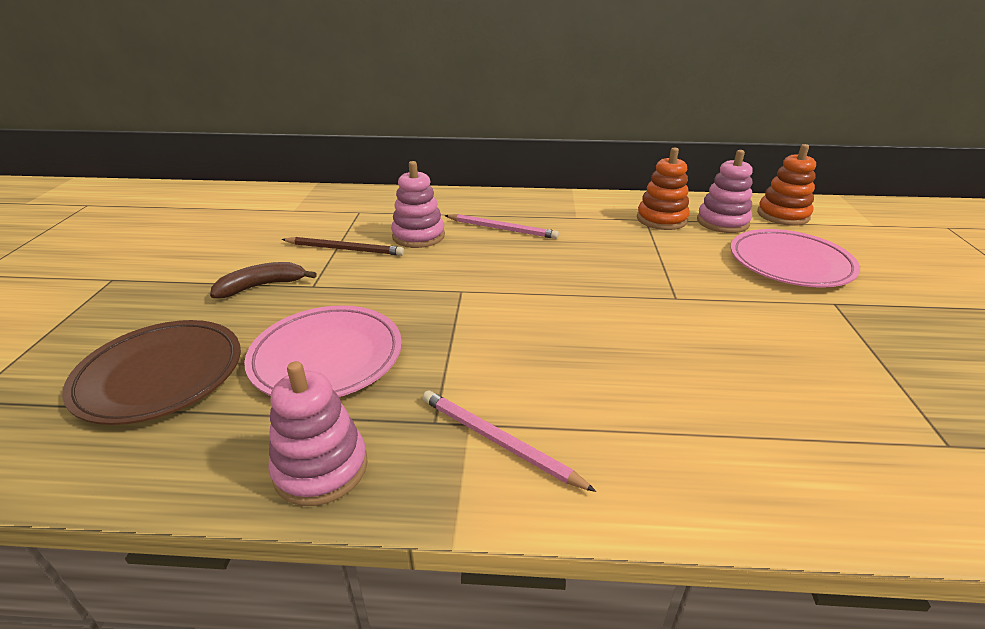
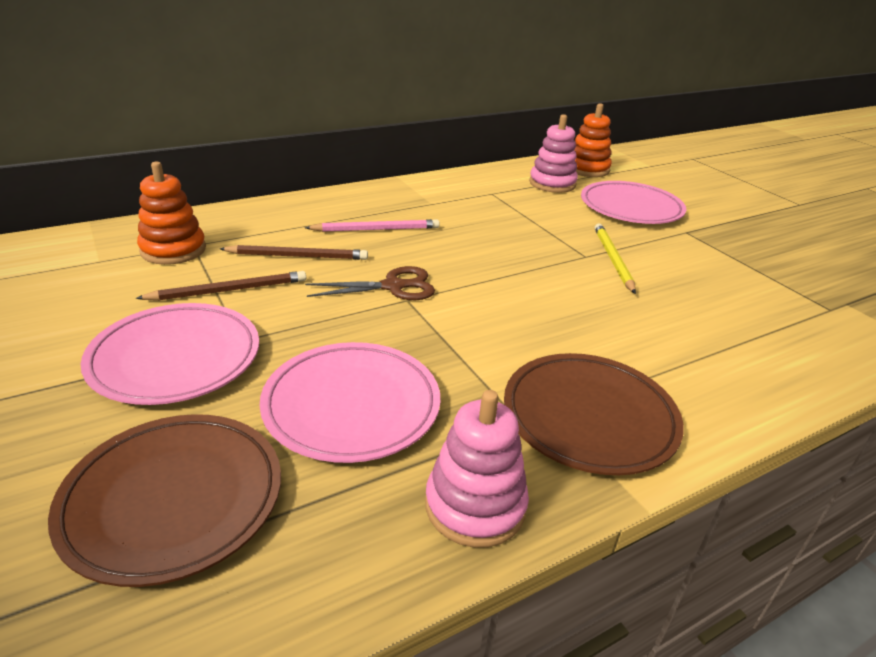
camera: 35 degrees left, 0 degrees up
(262, 286) = (175, 358): brown banana -> pink plate
(418, 236) = (298, 256): pink stacking toy -> brown pencil
(462, 277) = (393, 286): none -> brown scissors
(498, 441) = (589, 417): pink pencil -> brown plate
(661, 219) = (504, 191): orange stacking toy -> orange stacking toy (173, 250)
(703, 308) = (612, 259): none -> yellow pencil

